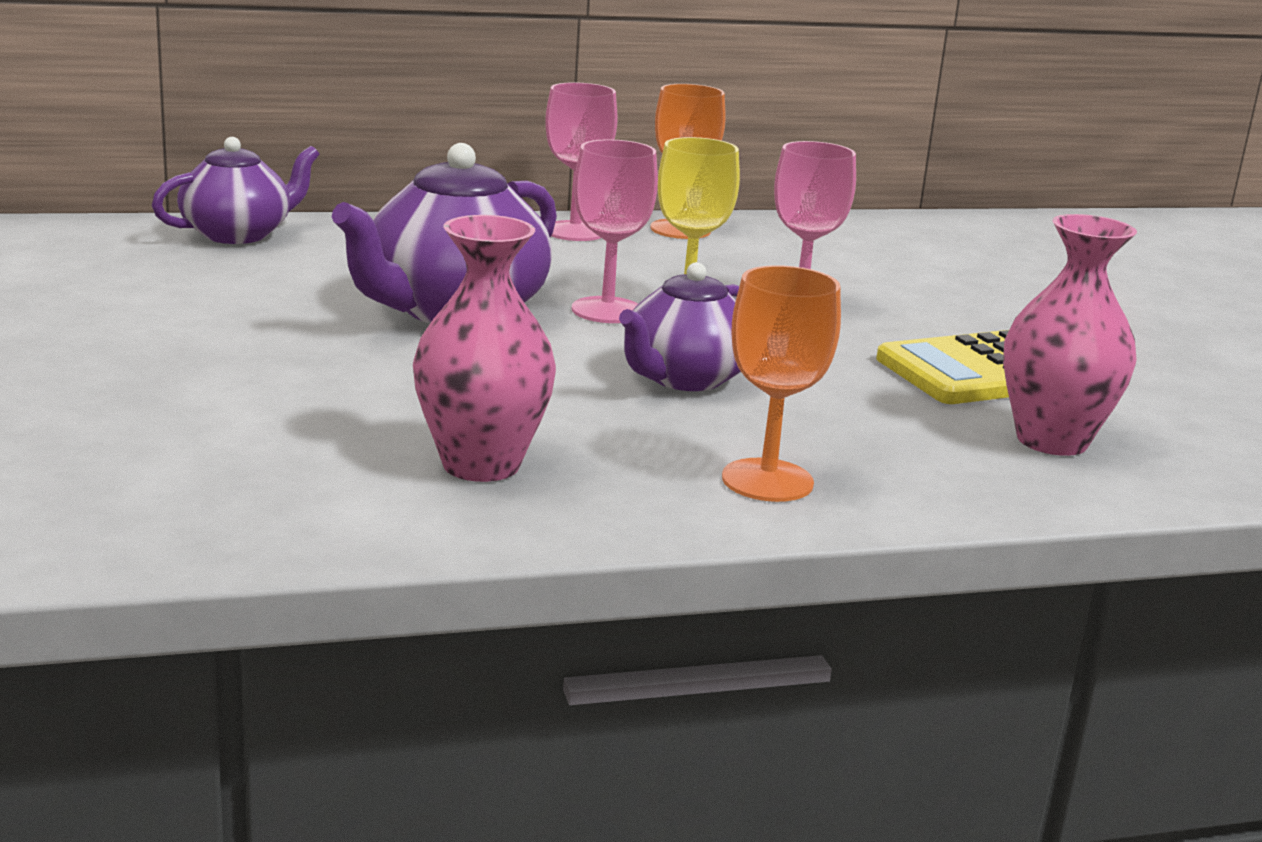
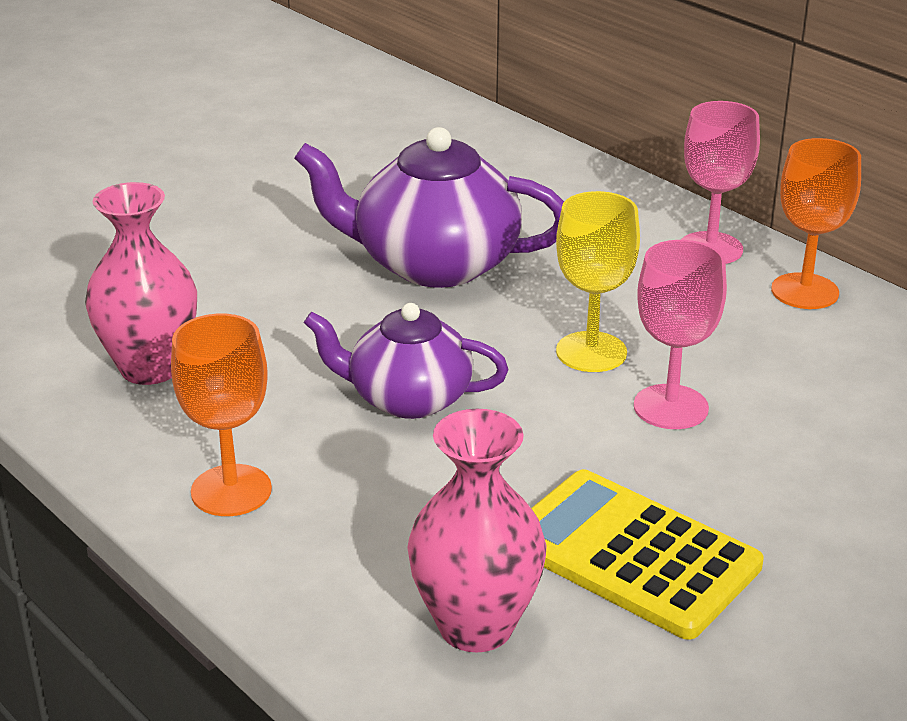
camera: 65 degrees right, 10 degrees up
(238, 234) = (485, 139): purple teapot -> none
(607, 310) = (523, 322): pink goblet -> none

